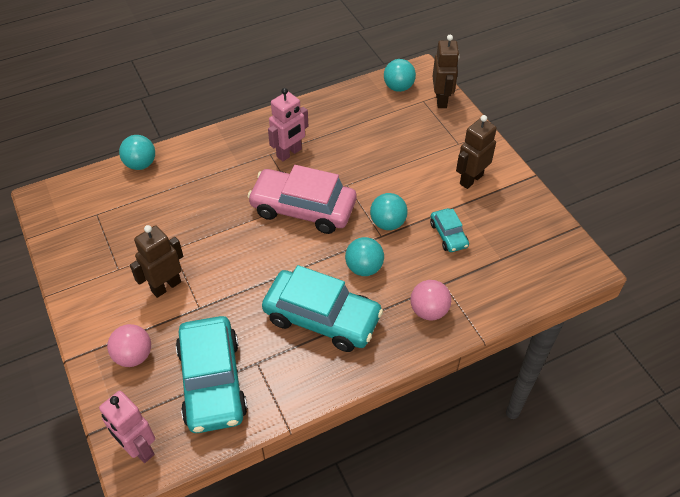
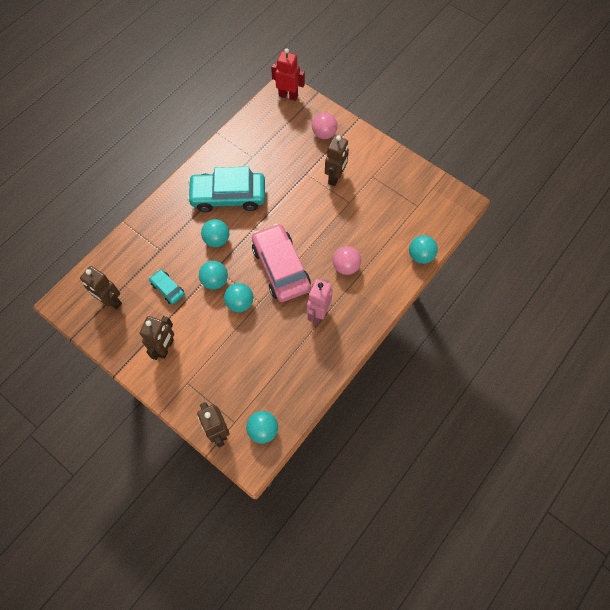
camera: 155 degrees right, 15 degrees up
(138, 448) = (288, 95): pink robot -> red robot
(212, 381) = (271, 138): turquoise car -> none
(303, 208) = (281, 268): pink car -> pink car turned 105 degrees counterclockwise
(369, 191) = (240, 303): none -> turquoise ball
(428, 310) = (163, 227): pink ball -> pink ball (346, 266)
(523, 246) = (111, 301): none -> brown robot

